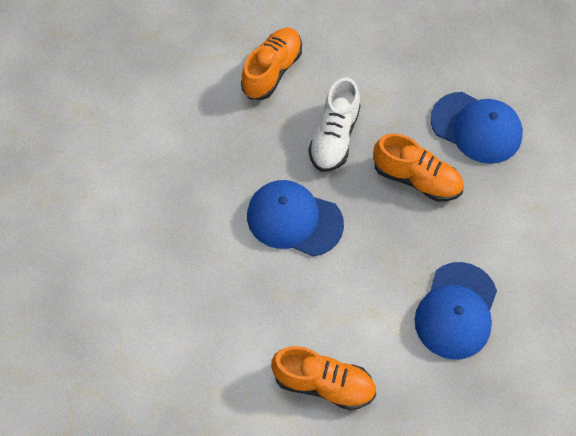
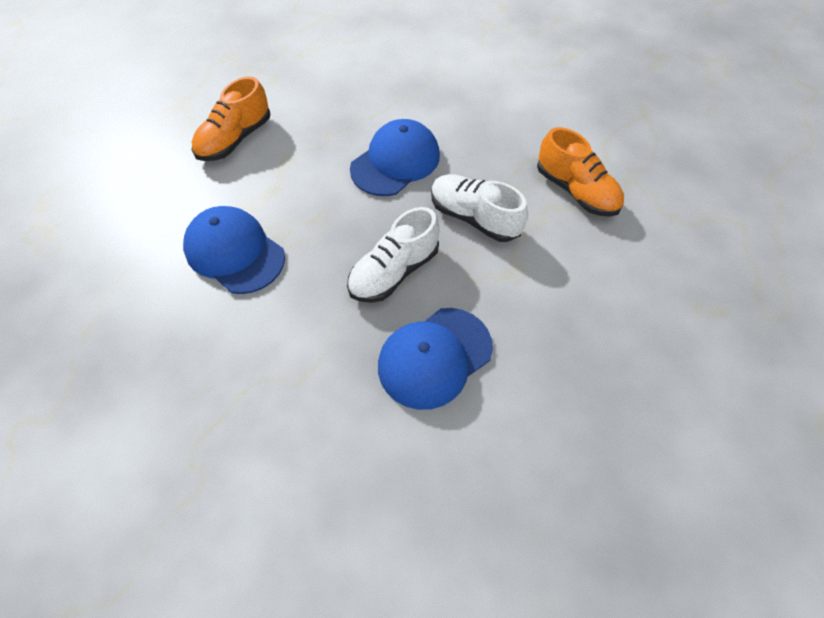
camera: 110 degrees right, 5 degrees down
(416, 179) = (394, 272): orange shoe -> white shoe

